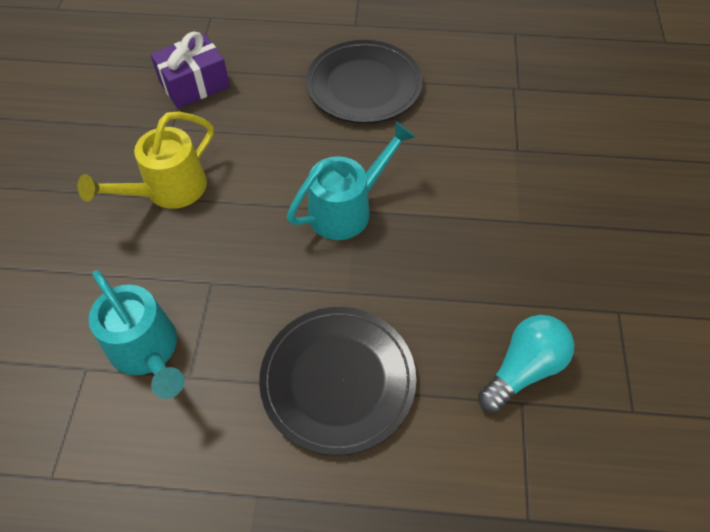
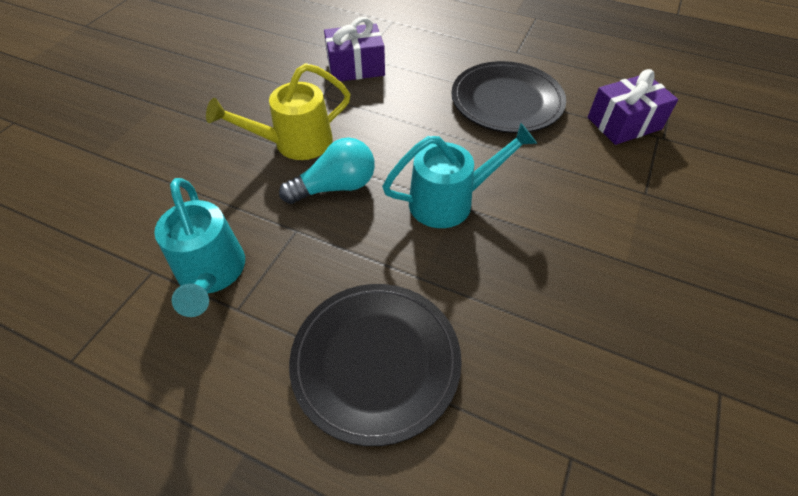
camera: 20 degrees right, 5 degrees down
(480, 82) = (624, 123): none -> purple gift
(523, 369) = (584, 419): turquoise light bulb -> turquoise light bulb (335, 187)

